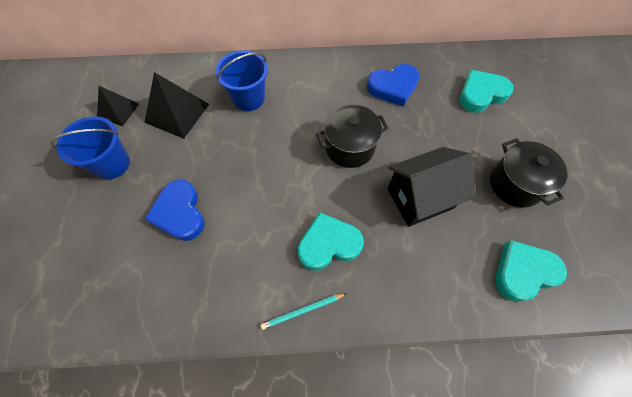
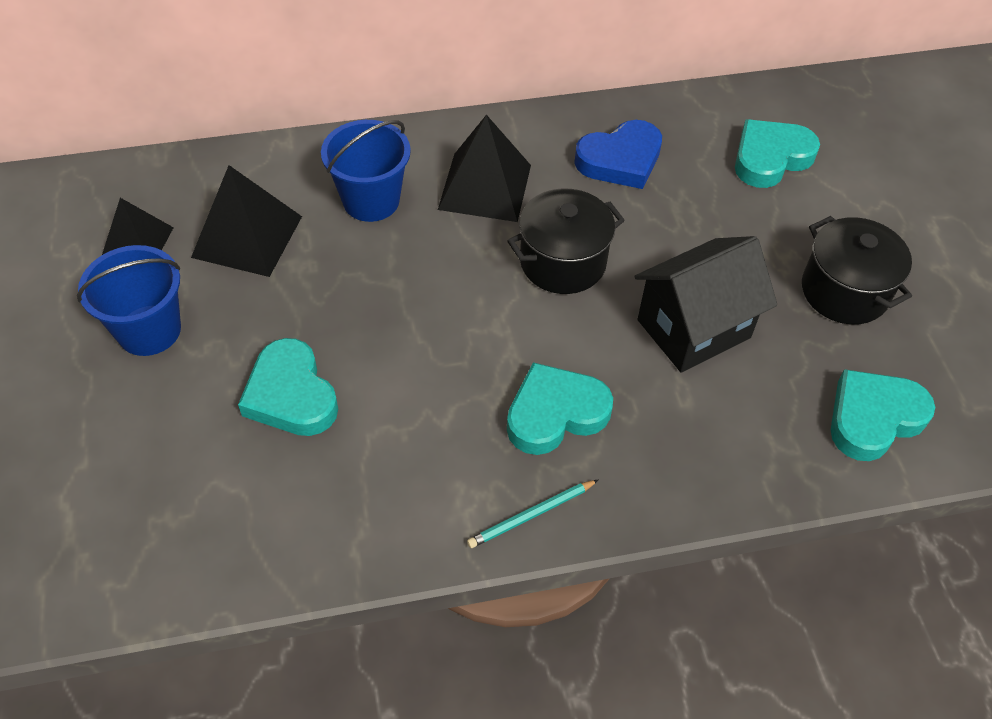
camera: 10 degrees left, 10 degrees down
(180, 213) = (291, 395): blue heart -> turquoise heart
(313, 96) = (484, 187): none -> black pyramid

